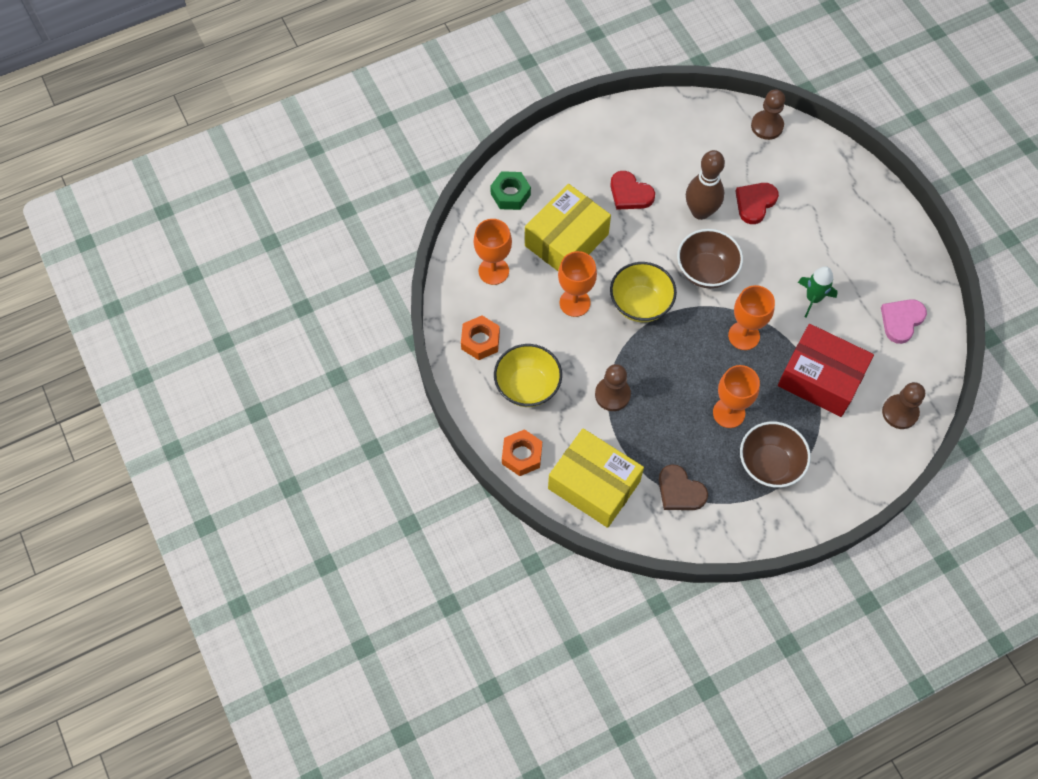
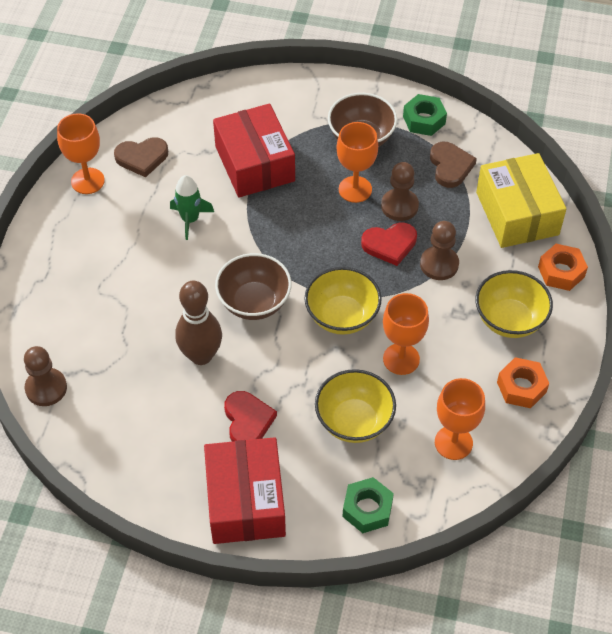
camera: 140 degrees left, 10 degrees down
(566, 240) = (354, 421): yellow box -> yellow bowl
(584, 149) = (245, 501): none -> red box
(740, 522) = (424, 120): none -> green nut
(744, 336) = (280, 232): orange goblet -> orange goblet (87, 181)
(755, 203) = (144, 327): red heart -> red heart (390, 244)
(900, 412) = (223, 105): brown pawn -> brown pawn (399, 206)
(901, 321) = (142, 158): pink heart -> brown heart

